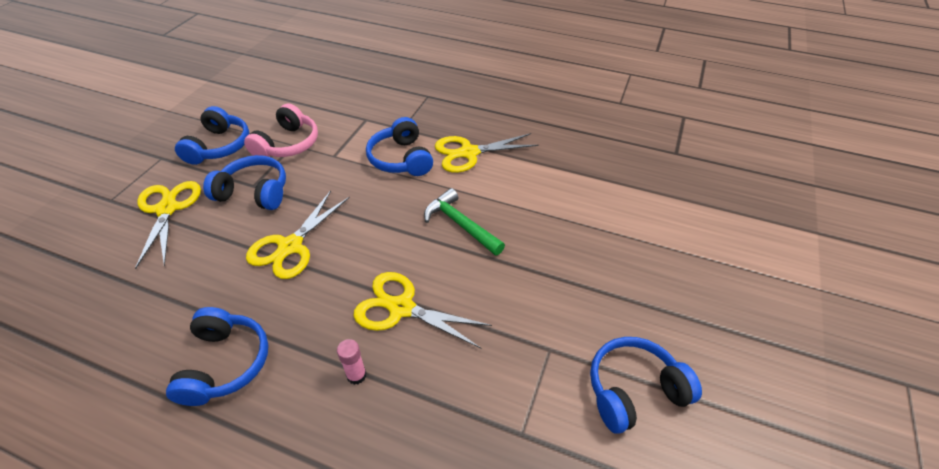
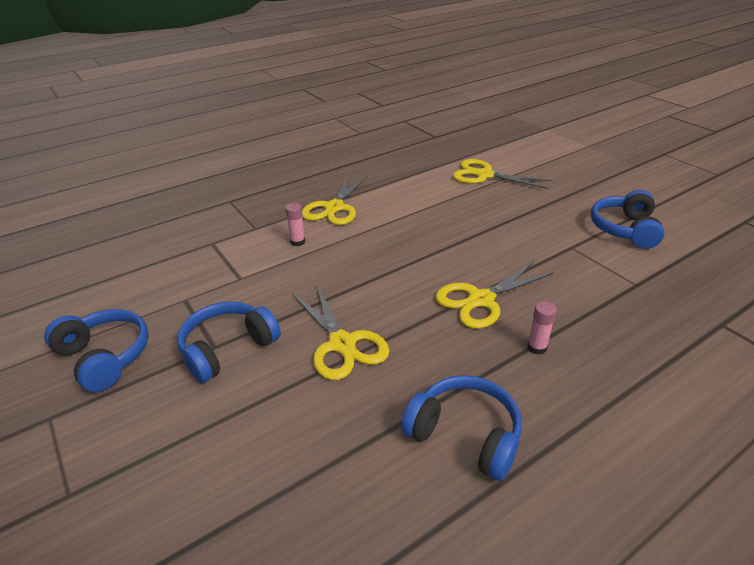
camera: 55 degrees left, 10 degrees down
(167, 209) = (165, 433): yellow scissors -> yellow scissors (484, 175)
(287, 144) = (178, 303): pink headphones -> none
(401, 159) = (297, 242): blue headphones -> pink glue stick
(460, 224) = (414, 240): green hammer -> none

